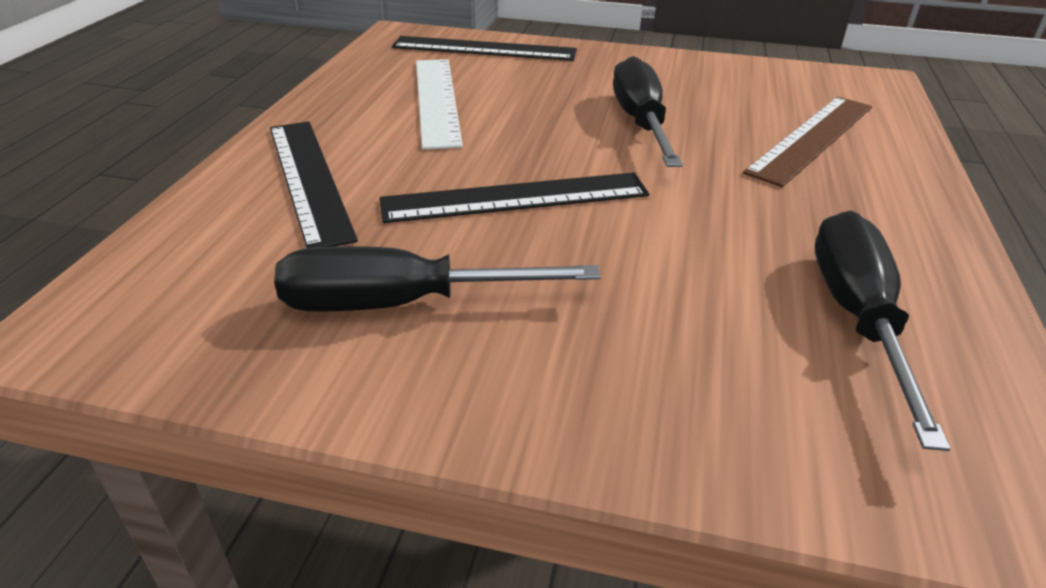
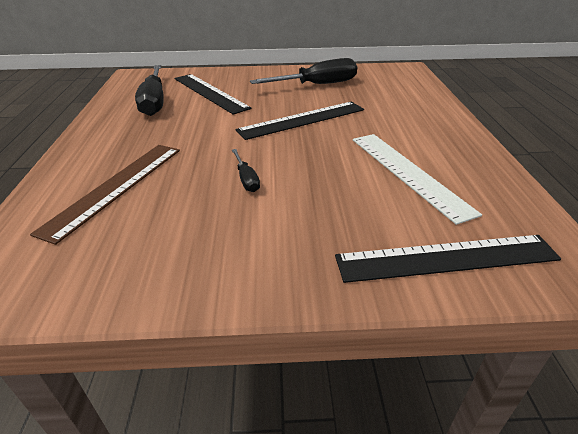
camera: 165 degrees right, 0 degrees up
(309, 179) = (408, 113): black ruler -> black ruler (209, 93)
(640, 122) = (246, 179): black screwdriver -> black screwdriver, size x0.49

